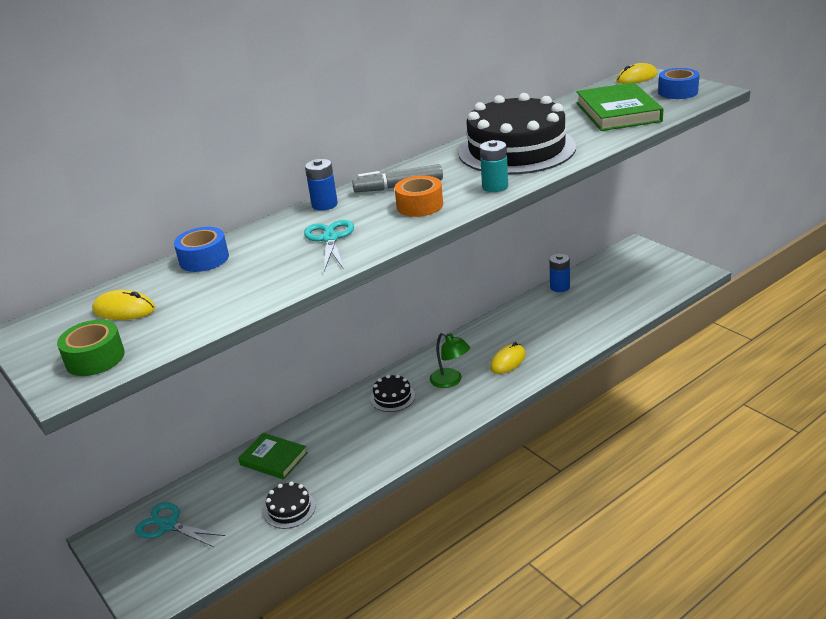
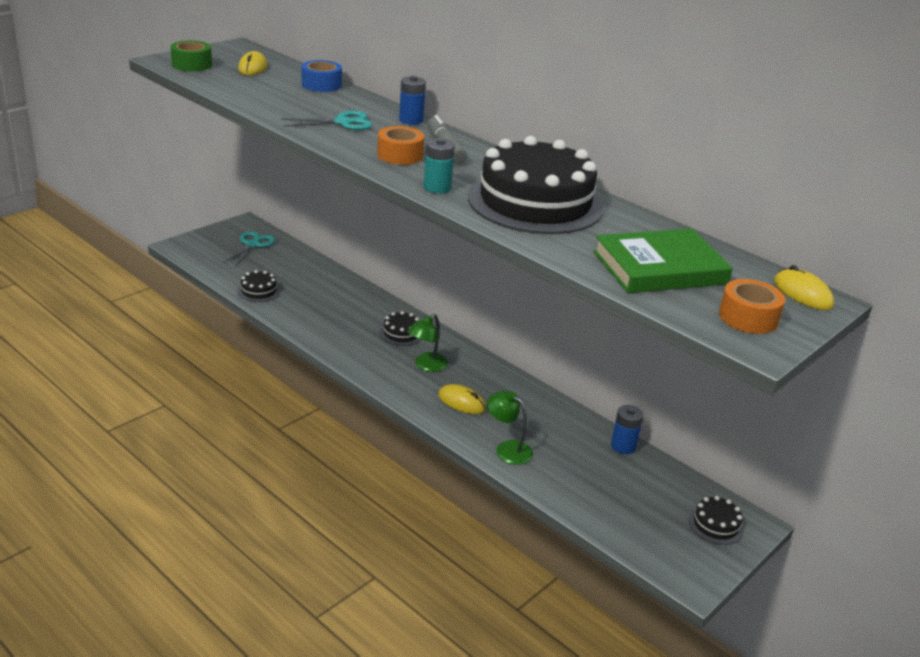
camera: 75 degrees right, 0 degrees up
(273, 459) = (320, 280): green book -> none
(571, 339) = (507, 449): none -> green lamp
(640, 258) = (716, 524): none -> black cake
(678, 92) = (748, 317): blue tape -> orange tape

